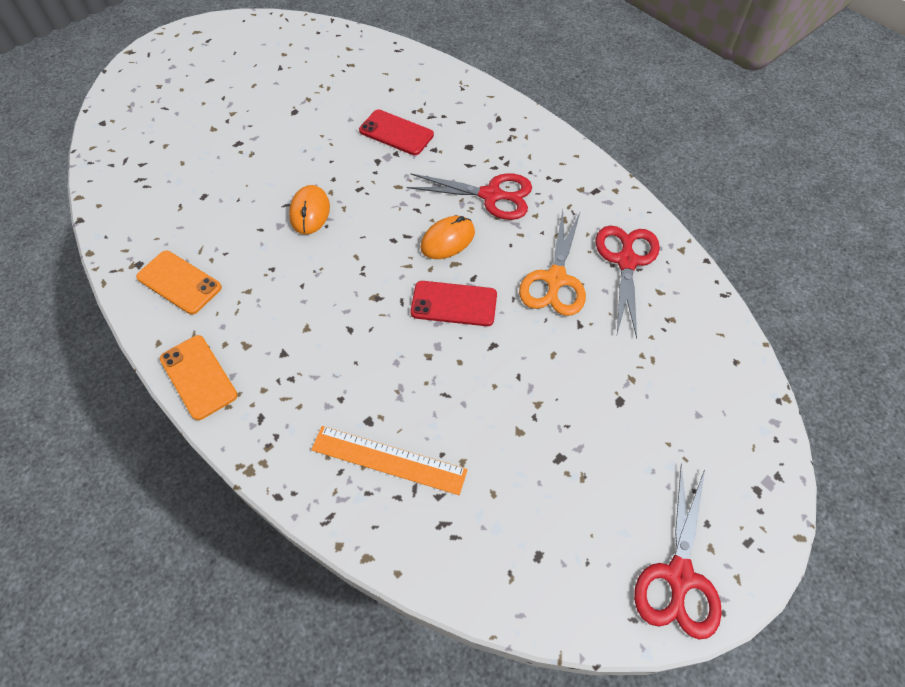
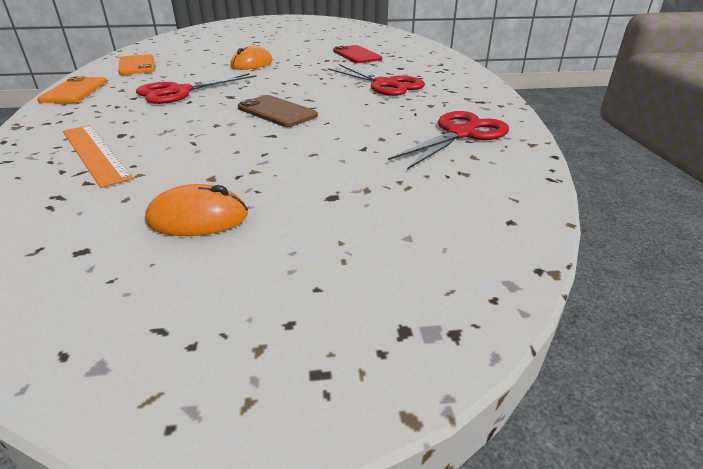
camera: 35 degrees right, 25 degrees down
(448, 240) = (321, 91): orange mouse -> orange mouse (198, 218)
(454, 304) = (277, 112): red phone -> brown phone
(555, 279) = (377, 124): orange scissors -> none
(679, 577) = (177, 350): red scissors -> red scissors (179, 92)

